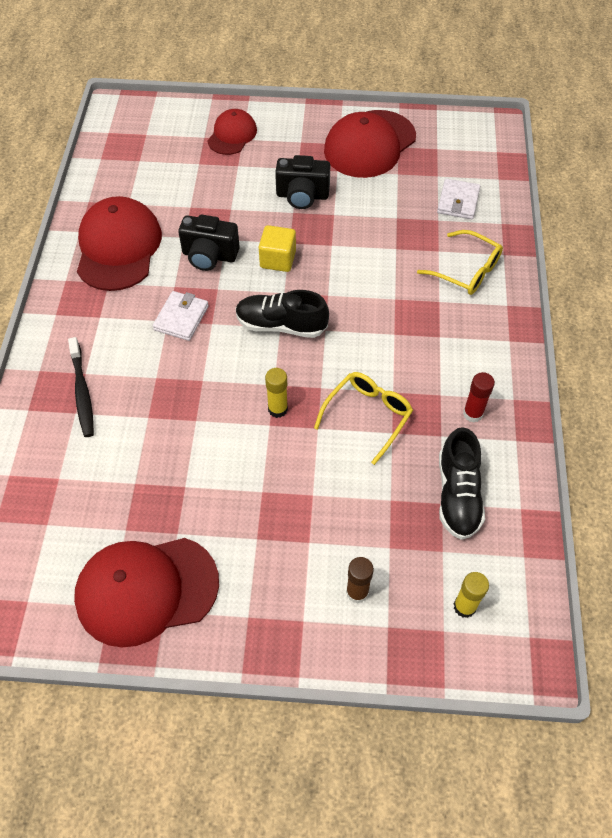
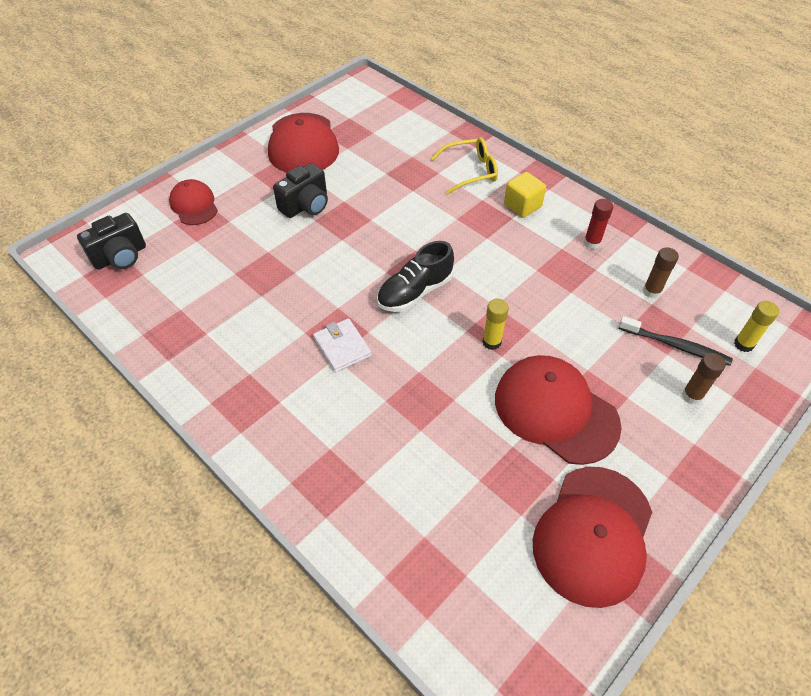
camera: 50 degrees left, 5 degrees down
(82, 392) = (348, 463): black toothbrush -> black toothbrush (675, 346)
(118, 247) = (219, 344): red cap -> red cap (555, 411)
(209, 256) = (299, 292): black camera -> black camera (120, 256)
(278, 259) = (350, 255): yellow cube -> yellow cube (522, 205)
(368, 416) = (545, 296): yellow glasses -> none
(458, 201) = (407, 138): white wallet -> none
(458, 495) = (651, 291): black shoe -> brown glue stick

